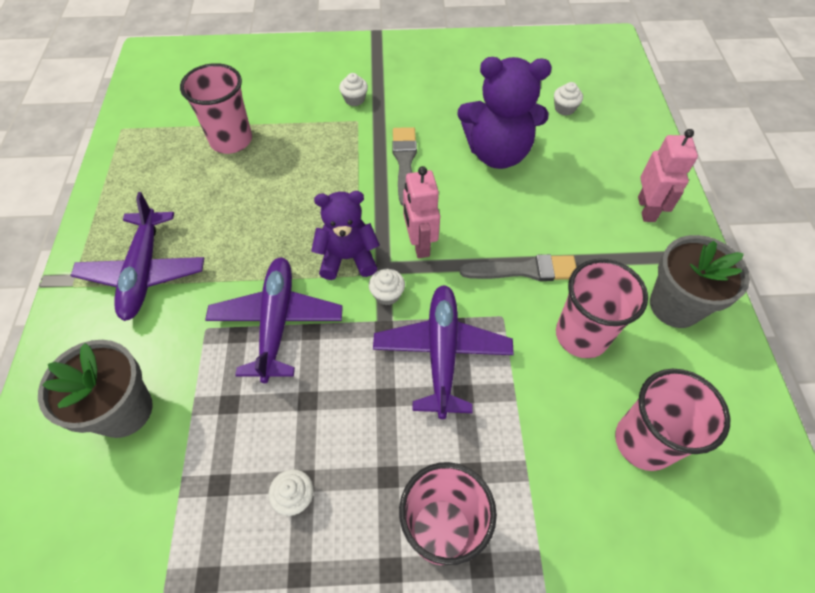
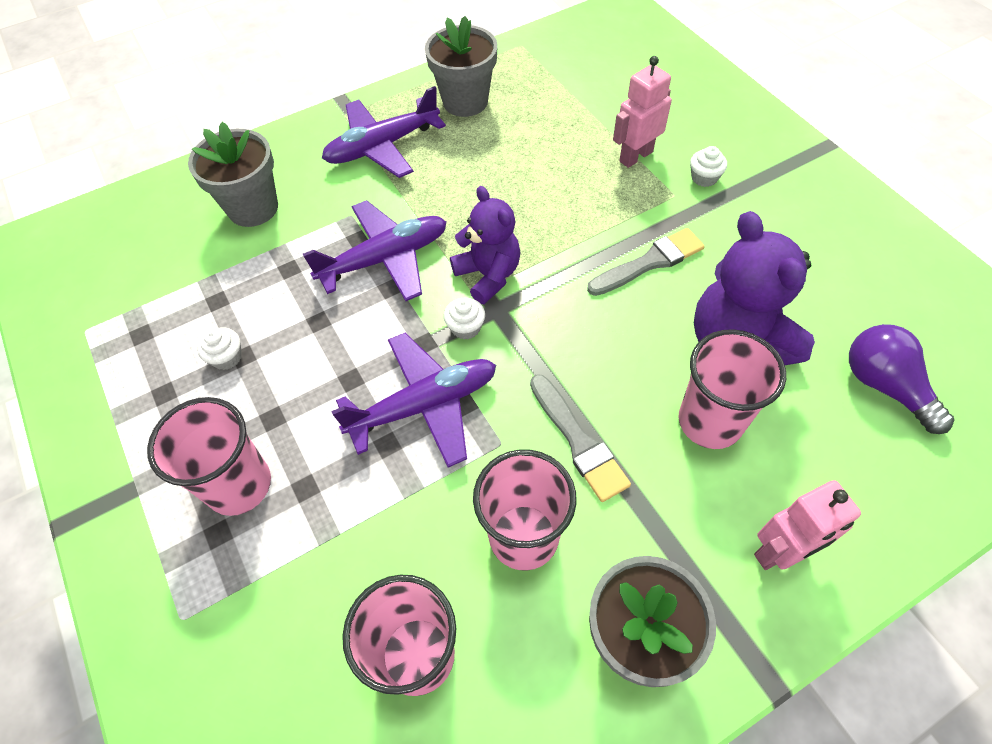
camera: 65 degrees right, 0 degrees up
(149, 192) = (465, 101): none -> grey flower pot
(231, 140) = (566, 118): pink cup -> pink cup (710, 421)
(419, 244) = (546, 326): pink robot -> pink robot (635, 156)
(564, 108) = (884, 386): white cupcake -> purple light bulb

